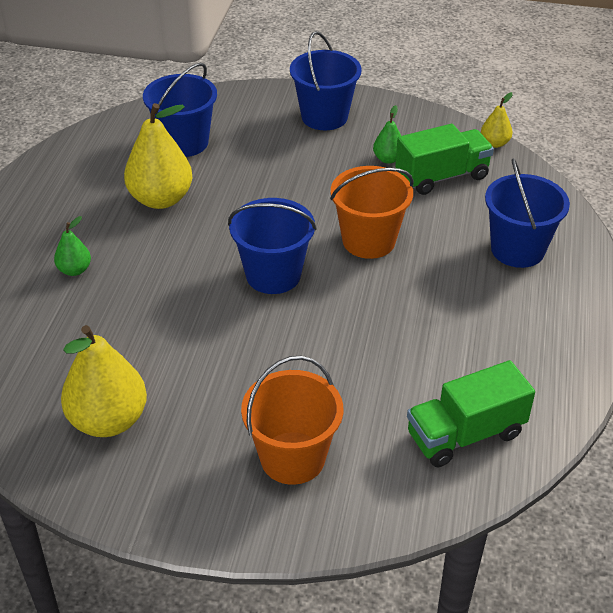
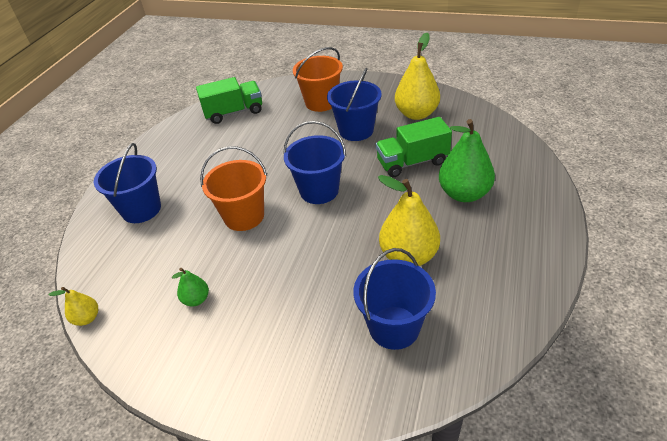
camera: 170 degrees left, 0 degrees up
(74, 270) = (464, 194): green pear -> green pear, size x2.01
(324, 117) = (239, 365): blue bucket -> blue bucket (356, 130)
(442, 176) = (158, 277): green truck -> green truck (412, 162)

